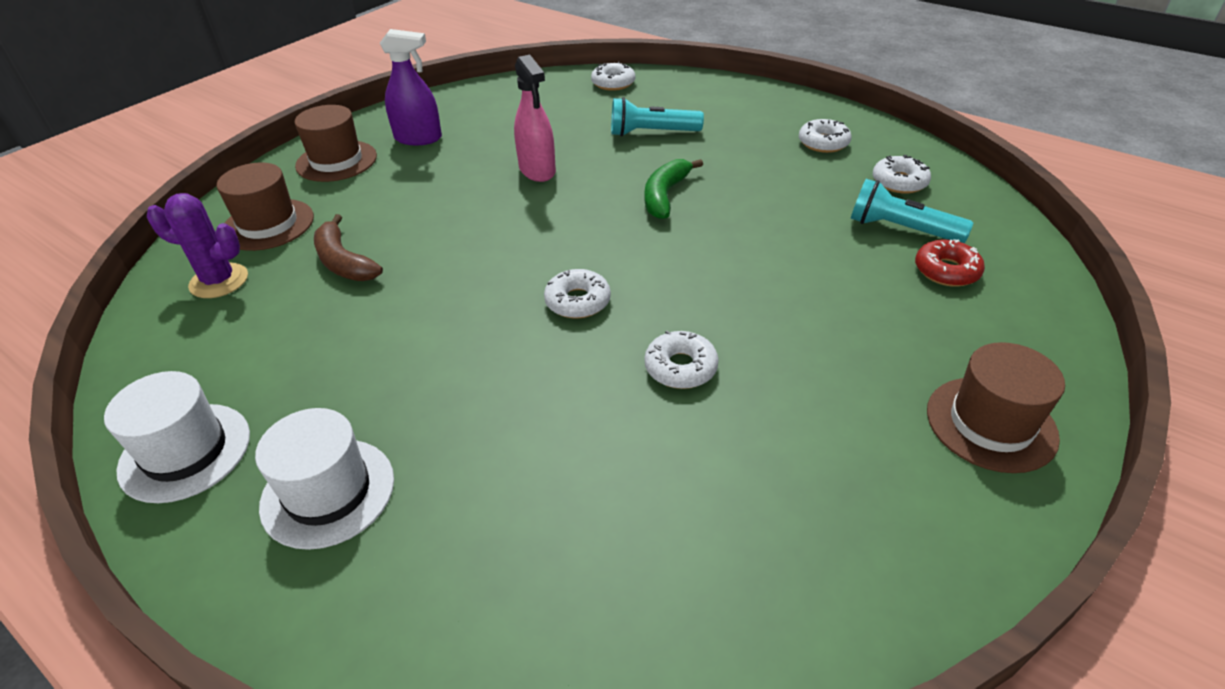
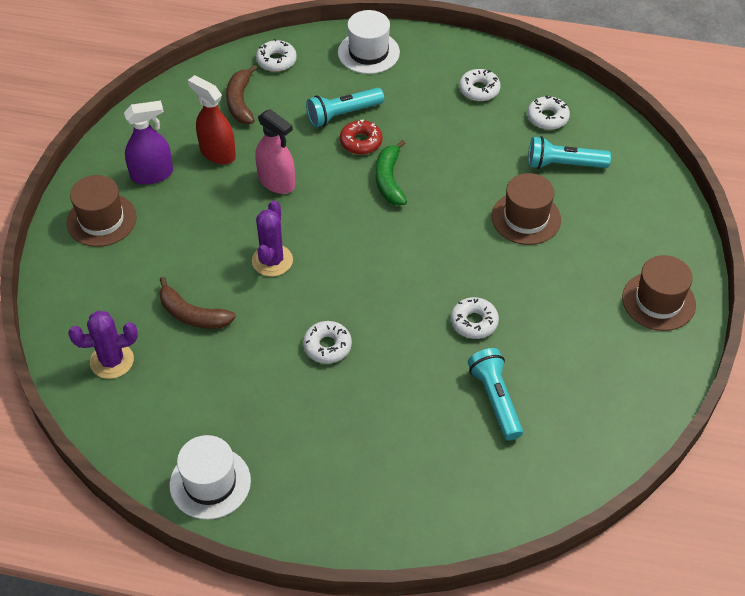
camera: 25 degrees left, 10 degrees up
(268, 224) = (102, 300): brown hat -> brown hat (526, 218)
(328, 492) = (319, 473): white hat -> white hat (368, 52)
(474, 235) = (272, 261): none -> purple cactus
(496, 136) = (217, 153): none -> red spray bottle
(553, 104) = (240, 102): none -> brown banana
(577, 301) = (382, 294): white donut -> white donut (327, 346)
(652, 480) = (495, 400): none -> turquoise flashlight
(946, 271) = (603, 193): red donut -> red donut (361, 142)

